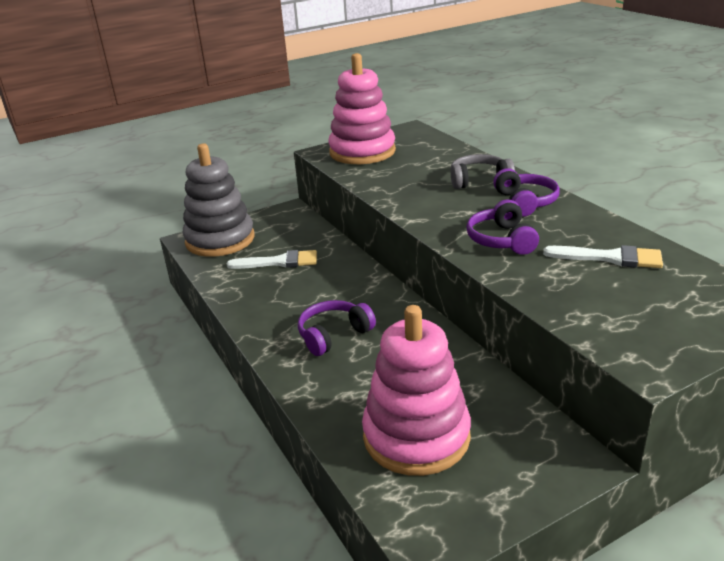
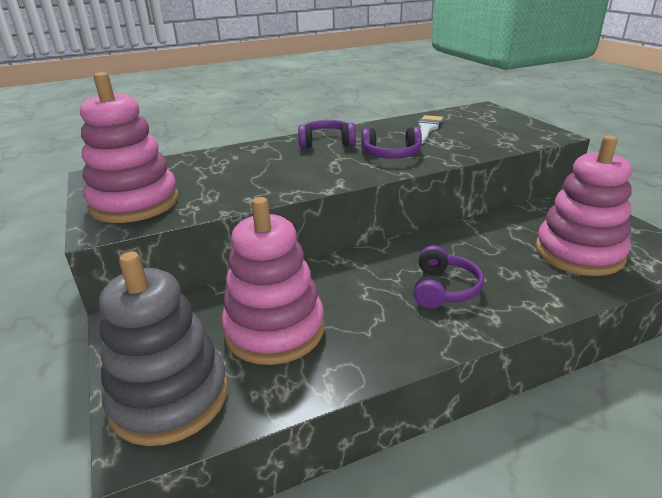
camera: 85 degrees left, 0 degrees up
(279, 262) = (275, 330): white brush -> pink stacking toy
(333, 335) = (443, 289): purple headphones -> purple headphones turned 135 degrees counterclockwise
(479, 181) = (271, 154): grey headphones -> none

